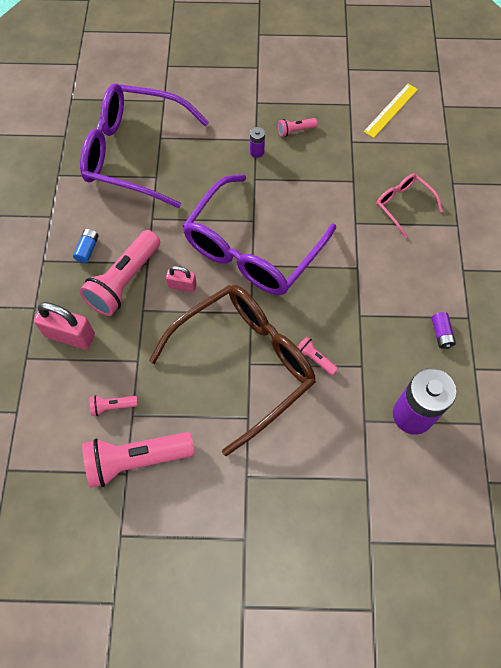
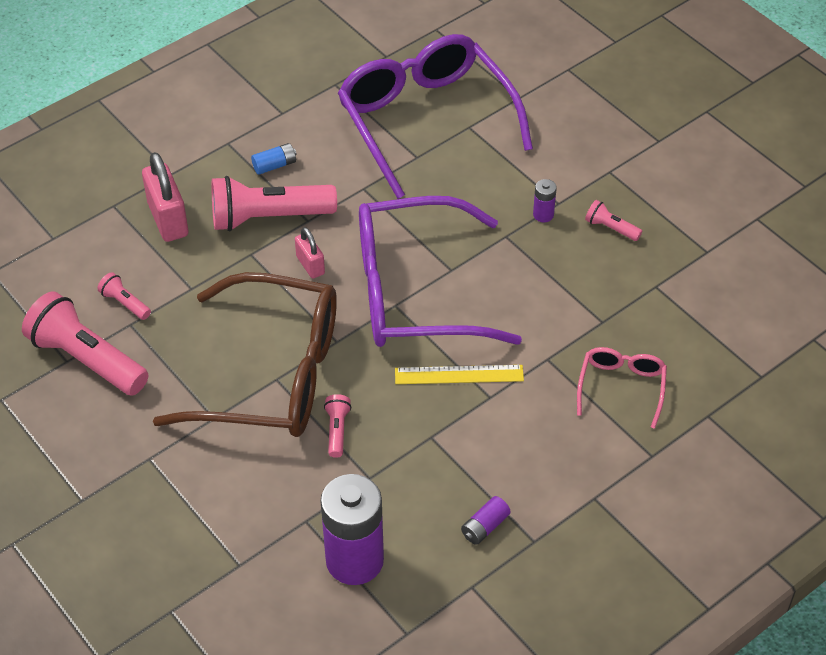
camera: 50 degrees right, 15 degrees down
(391, 110) = (744, 293): yellow ruler -> yellow ruler (459, 374)

